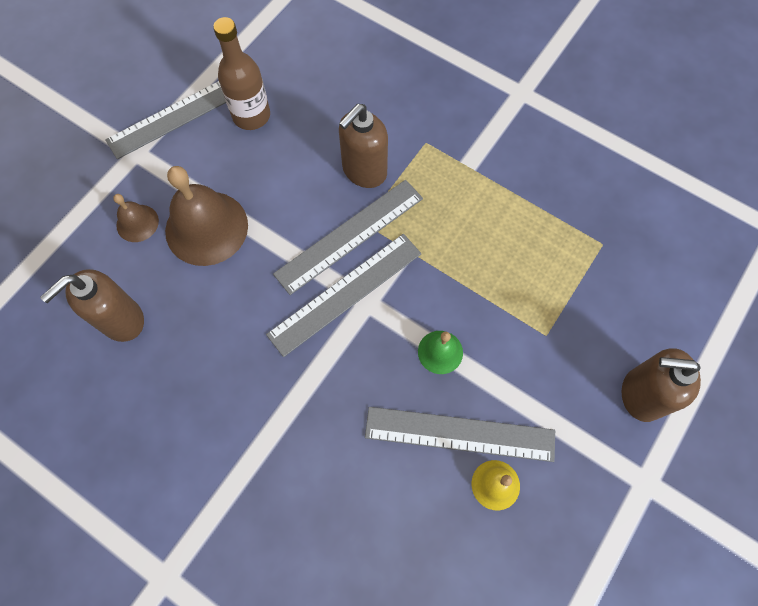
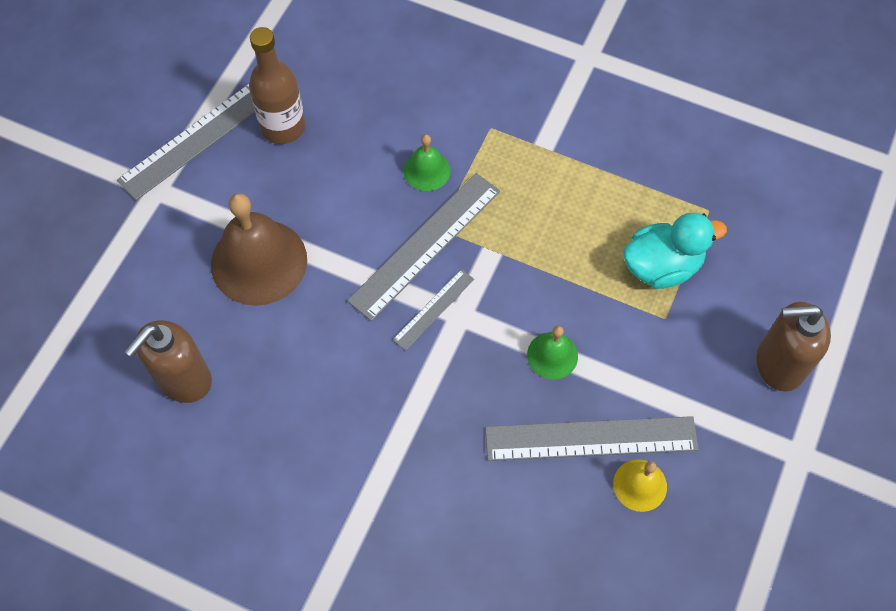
camera: 10 degrees left, 5 degrees down
(137, 223) = (177, 269): brown bell -> none
(345, 293) = (434, 309): grey ruler -> grey ruler, size x0.52
(364, 171) = (427, 170): brown soap dispenser -> green bell
(552, 288) = (662, 266): none -> turquoise duck

